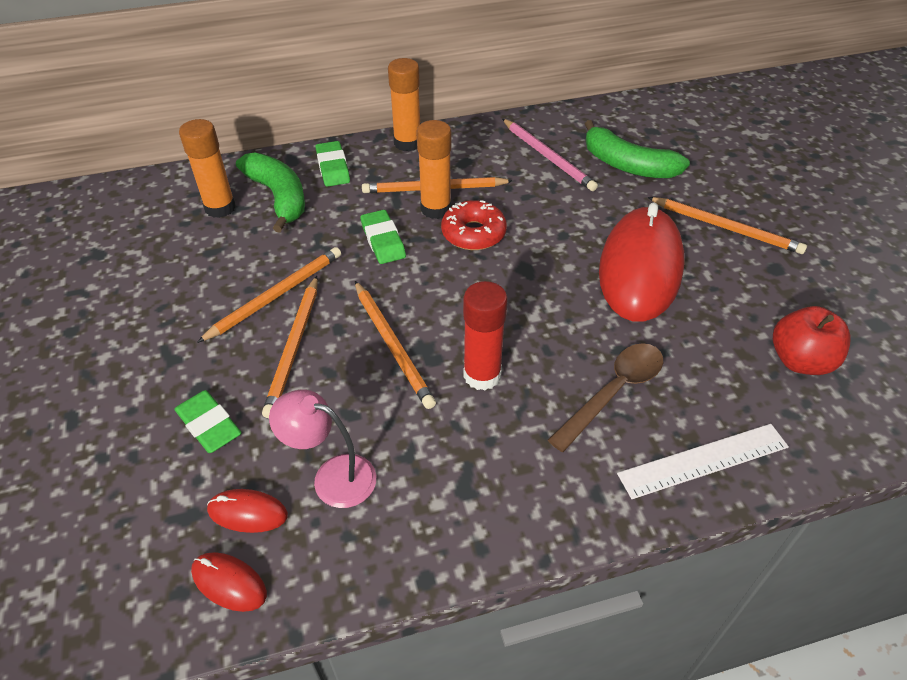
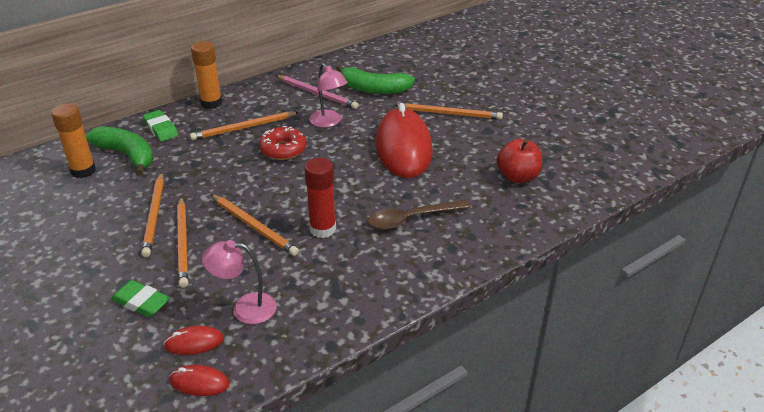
camera: 20 degrees left, 10 degrees down
(276, 295) = (154, 216): orange pencil -> orange pencil turned 150 degrees clockwise
(383, 240) = (220, 166): green eraser -> none
(436, 209) = (250, 140): orange glue stick -> none
(548, 204) = (329, 122): none -> pink lamp
(613, 392) = (411, 219): brown spoon -> brown spoon turned 135 degrees counterclockwise
(703, 460) = (478, 241): white ruler -> none

